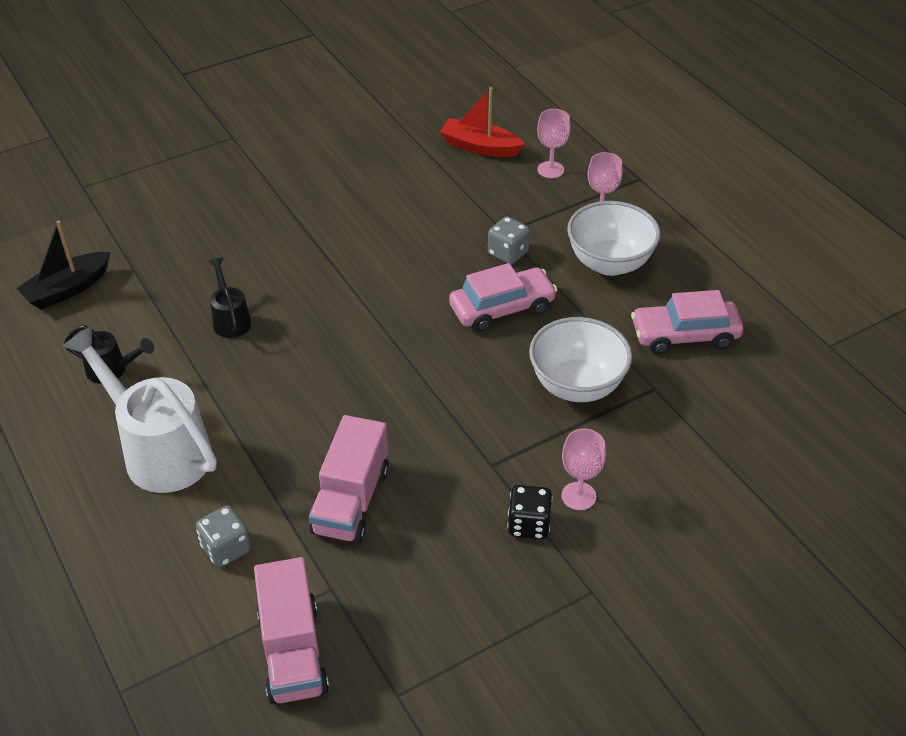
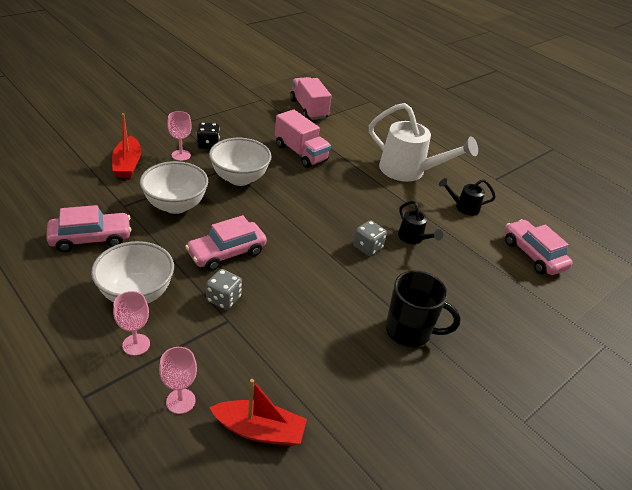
camera: 165 degrees right, 5 degrees down
(68, 289) = (533, 254): black boat -> pink car
(226, 548) = (352, 137): grey dice -> grey dice (367, 247)
(302, 210) = (409, 331): none -> black mug
(351, 500) = (300, 153): pink truck -> pink truck turned 135 degrees clockwise
(474, 438) = (239, 178): none -> white bowl
(668, 474) = (128, 164): none -> red boat

